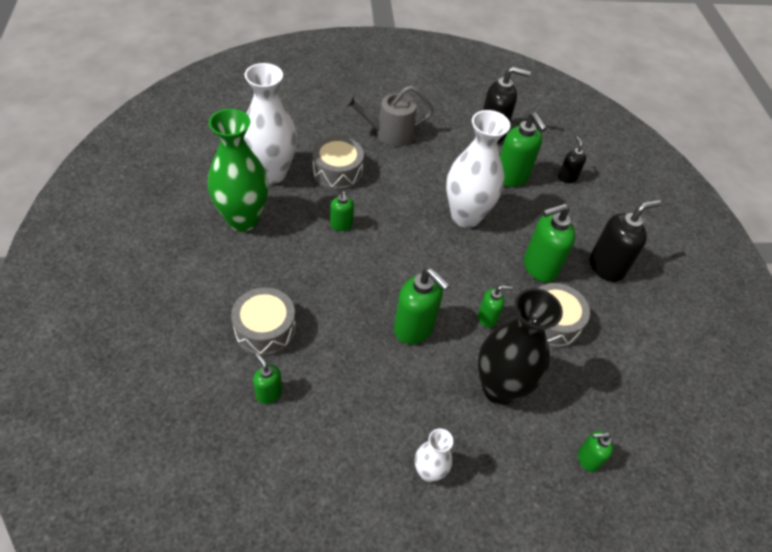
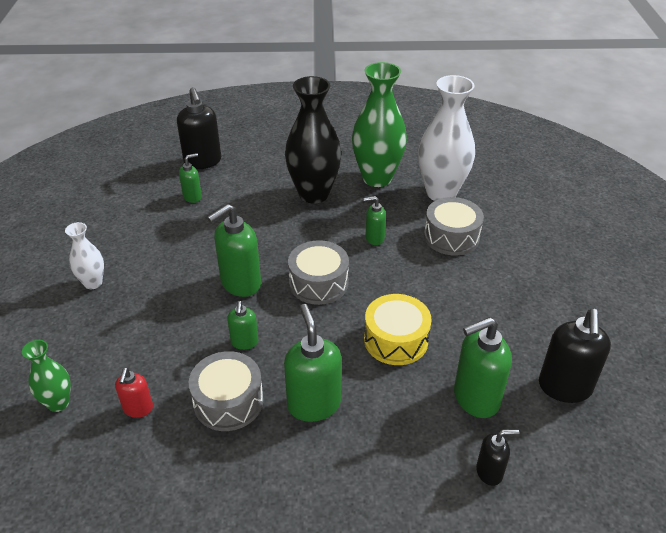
camera: 100 degrees right, 10 degrees down
(265, 330) = (253, 193): grey drum -> grey drum (318, 283)
(388, 134) = (528, 279): grey watering can -> none
(466, 216) = (396, 340): white vase -> yellow drum
(500, 388) = (158, 341): black vase -> black vase (314, 194)
(576, 389) = (138, 409): none -> red soap dispenser
(587, 459) = (58, 403): green soap dispenser -> green vase
(606, 267) = (312, 486): black soap dispenser -> black soap dispenser (203, 162)

